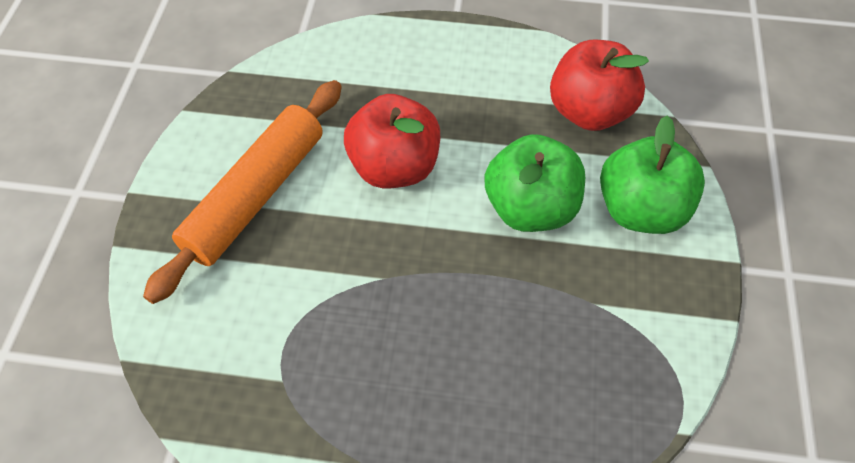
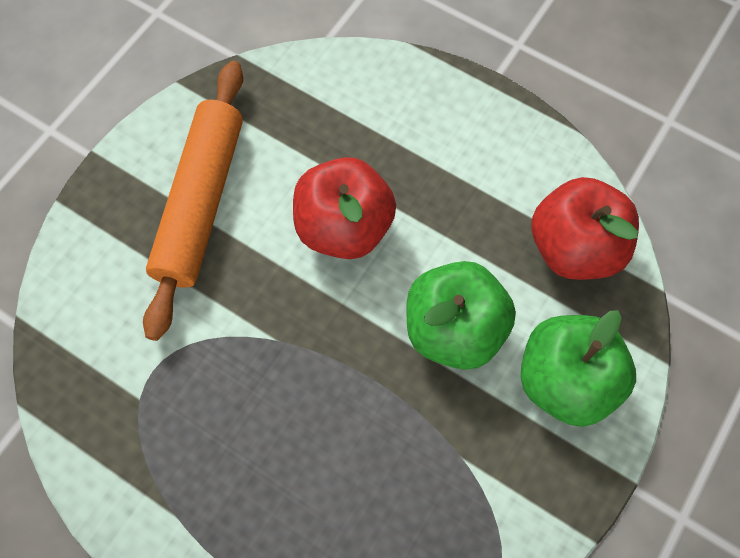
camera: 25 degrees right, 10 degrees up
(256, 195) = (201, 202): orange rolling pin -> orange rolling pin turned 45 degrees counterclockwise

